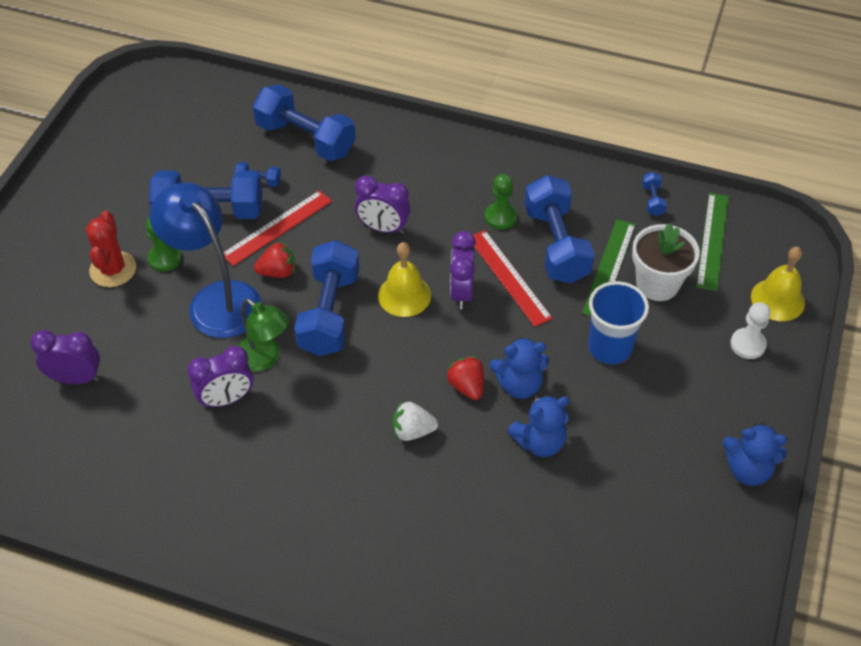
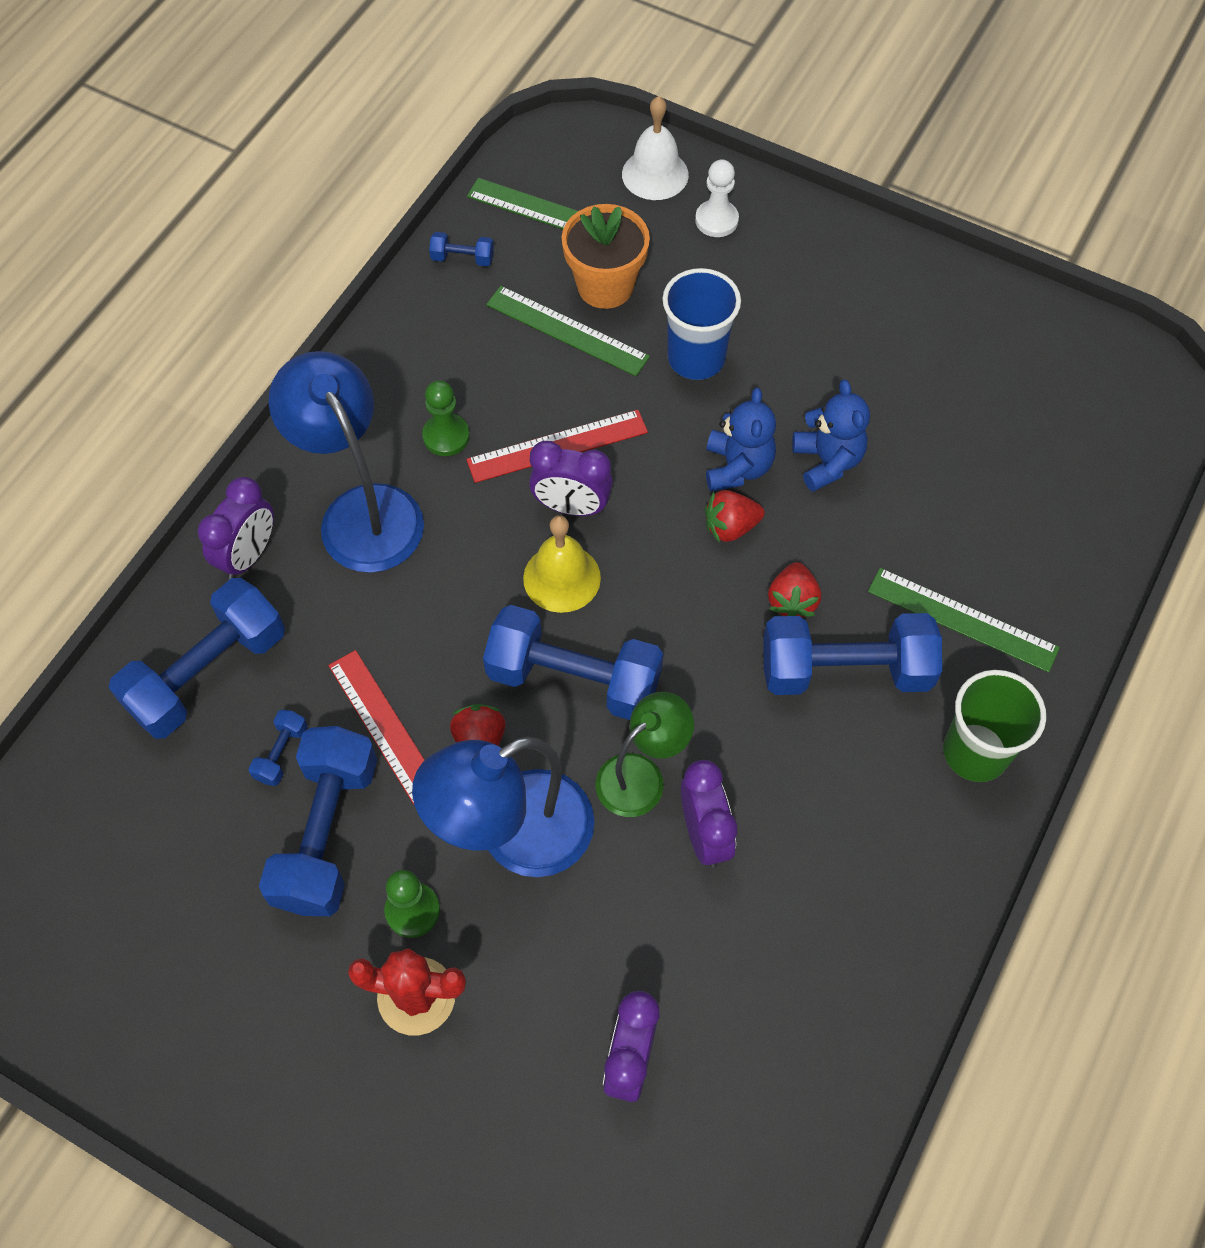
camera: 80 degrees left, 10 degrees up
(307, 561) = (975, 752): none -> green cup
(383, 228) = (429, 587): purple clock -> purple clock (248, 555)
(412, 431) = (792, 601): white strawberry -> red strawberry
(418, 545) = (962, 620): none -> green ruler
(432, 185) = (361, 511): none -> blue lamp
(556, 245) = (513, 381): blue dumbbell -> blue dumbbell (845, 670)
(657, 284) = (605, 286): white flower pot -> orange flower pot
(747, 469) = (890, 266): blue teddy bear -> none
(777, 299) = (655, 174): yellow bell -> white bell

